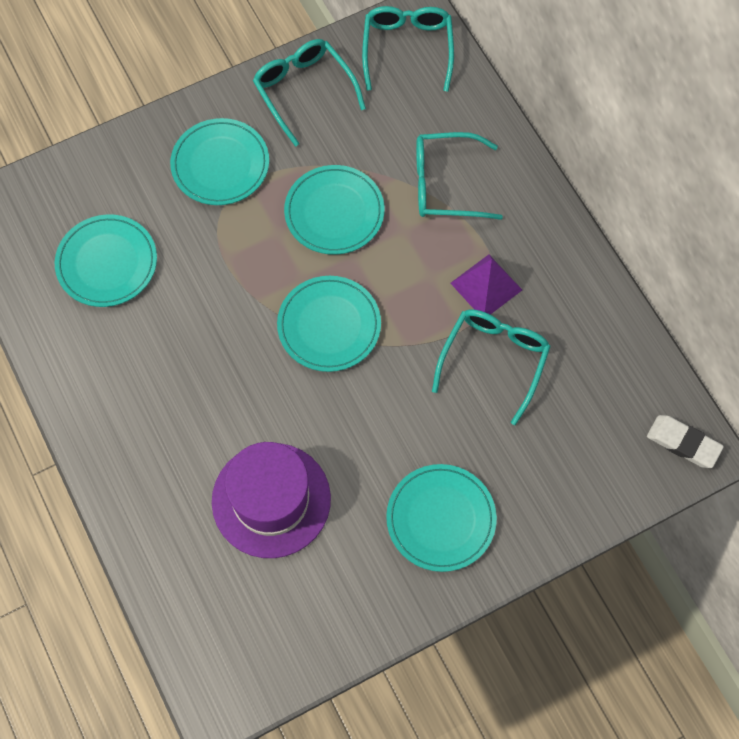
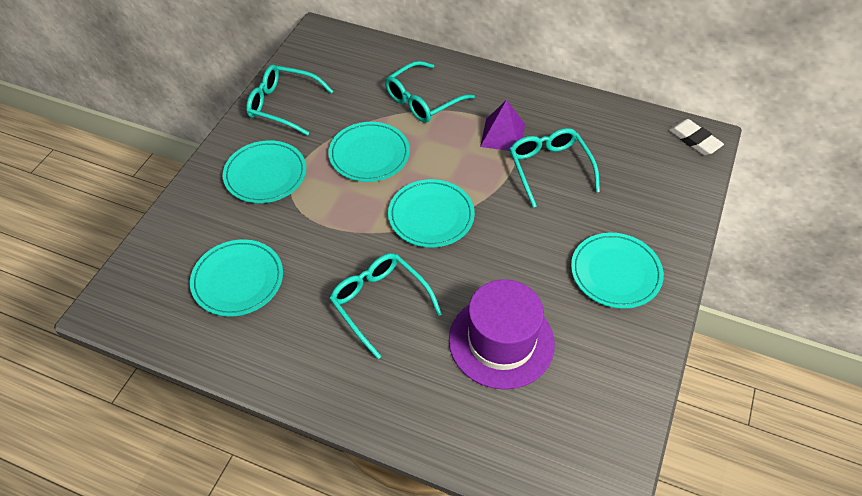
camera: 40 degrees left, 15 degrees down
(407, 49) = (328, 50): turquoise glasses -> turquoise glasses (380, 304)
(683, 443) = (694, 140): white eraser -> white eraser turned 60 degrees clockwise

